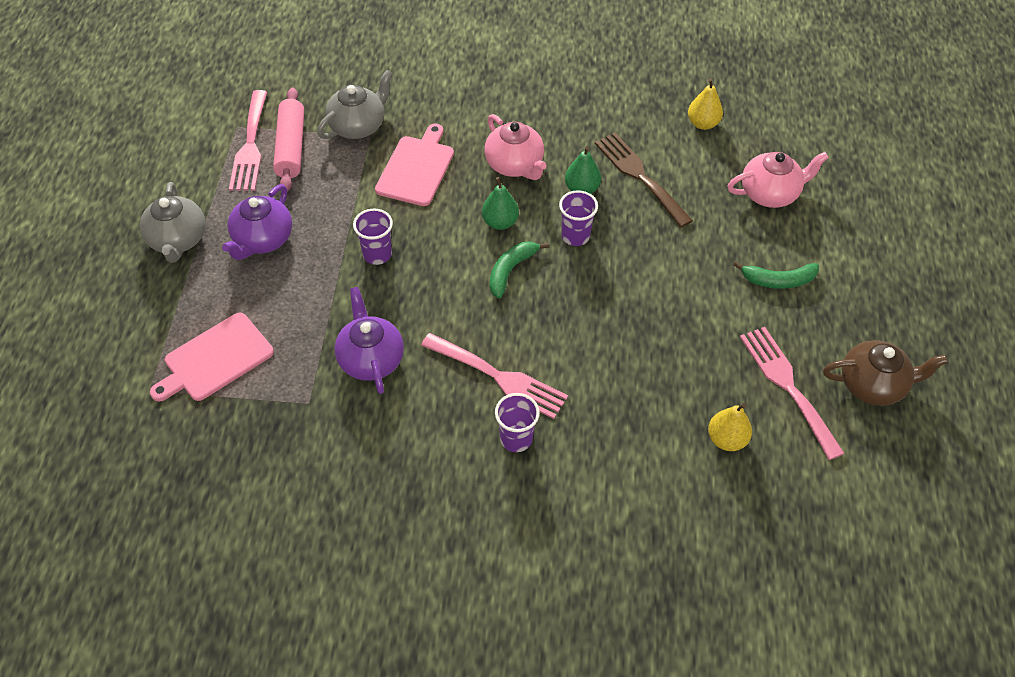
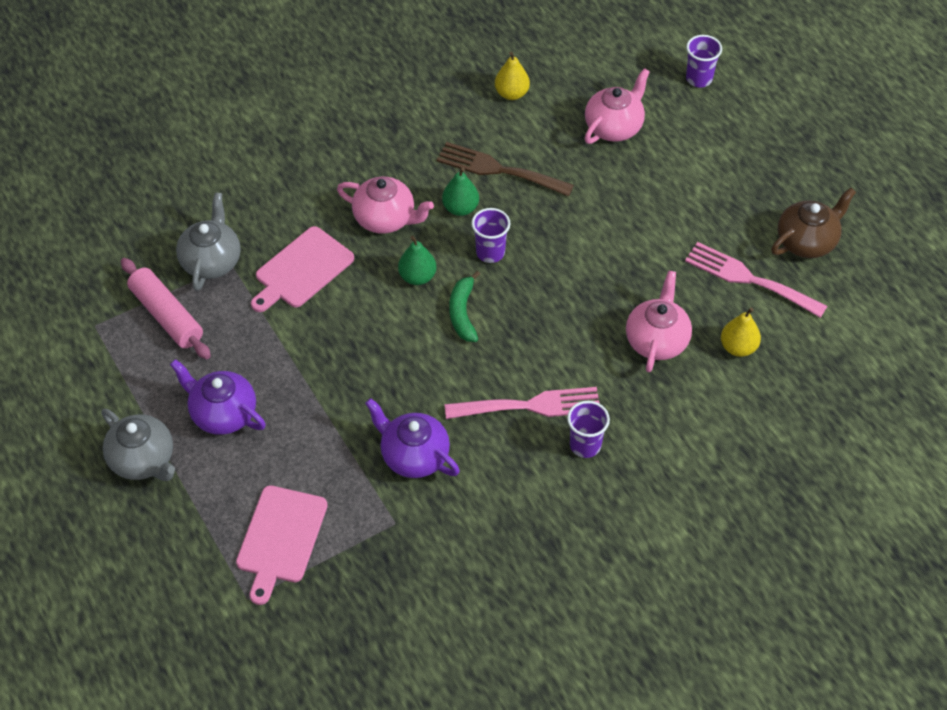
camera: 35 degrees left, 0 degrees up
(250, 146) = (126, 336): pink fork -> none
(263, 240) = (222, 413): purple teapot -> purple teapot turned 135 degrees clockwise
(377, 254) = (337, 366): purple cup -> purple cup (699, 79)
(416, 168) = (301, 270): pink cutting board -> pink cutting board turned 120 degrees counterclockwise
(656, 388) = (657, 340): none -> pink teapot
(778, 280) = (677, 198): green banana -> none

